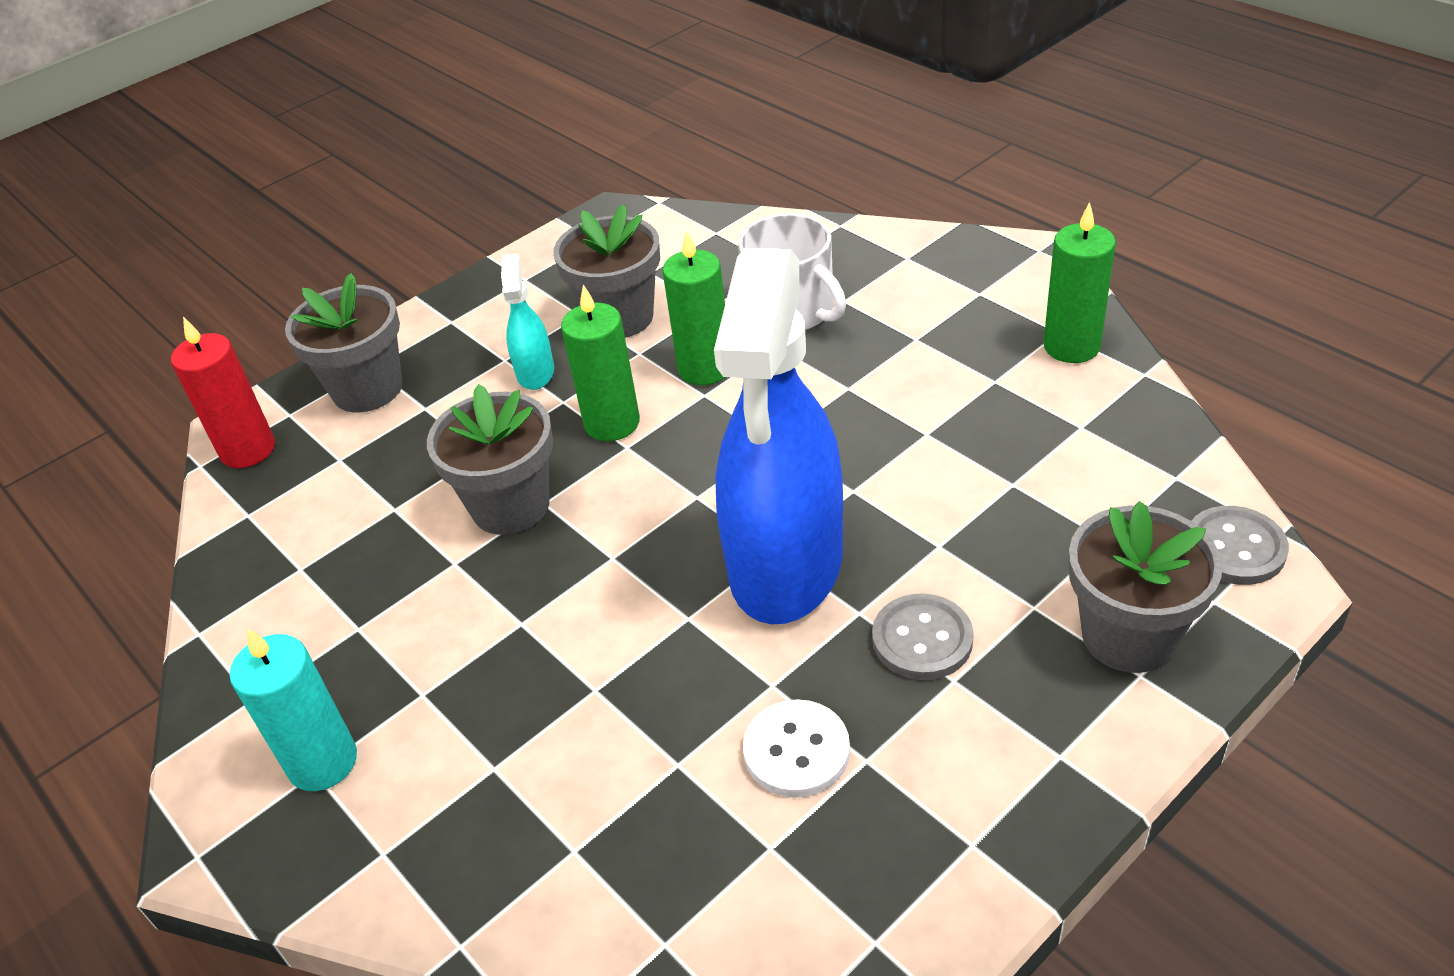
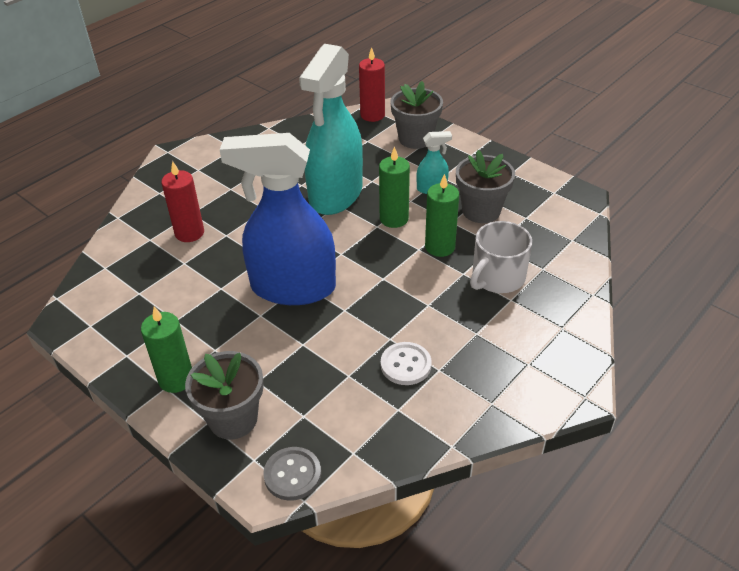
camera: 80 degrees right, 0 degrees up
(322, 762) = (201, 170): turquoise candle -> none
(510, 506) = (335, 195): grey flower pot -> turquoise spray bottle
(571, 763) = (189, 233): none -> red candle
(796, 751) = (184, 298): white button -> white button (405, 365)
(922, 639) = (240, 338): grey button -> none
(1071, 346) = (476, 409): green candle -> green candle (176, 379)

